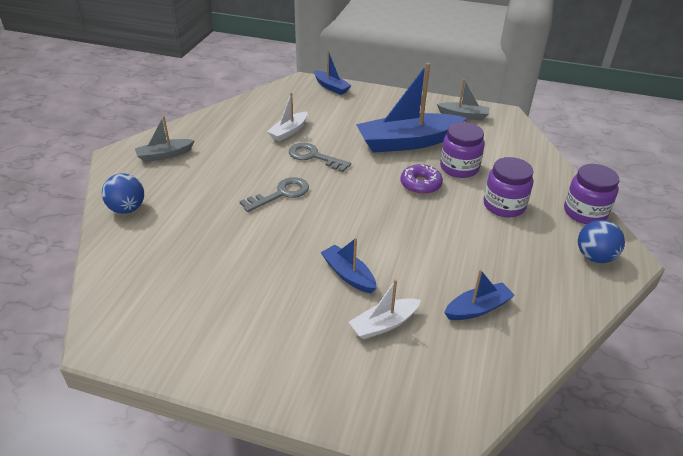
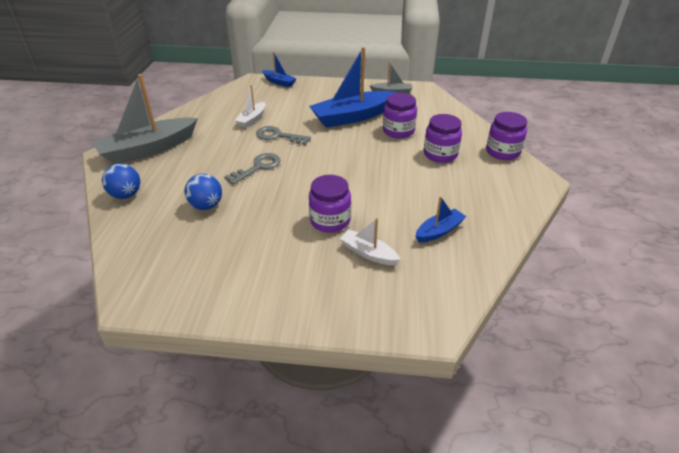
camera: 10 degrees left, 0 degrees up
(164, 155) = (148, 149): grey boat -> grey boat, size x2.01
(348, 275) = (330, 221): blue boat -> purple jar
(384, 324) = (368, 253): white boat -> white boat turned 75 degrees clockwise
(420, 184) = (371, 147): purple donut -> none
(594, 257) = (518, 182): blue ball -> blue ball (206, 206)

